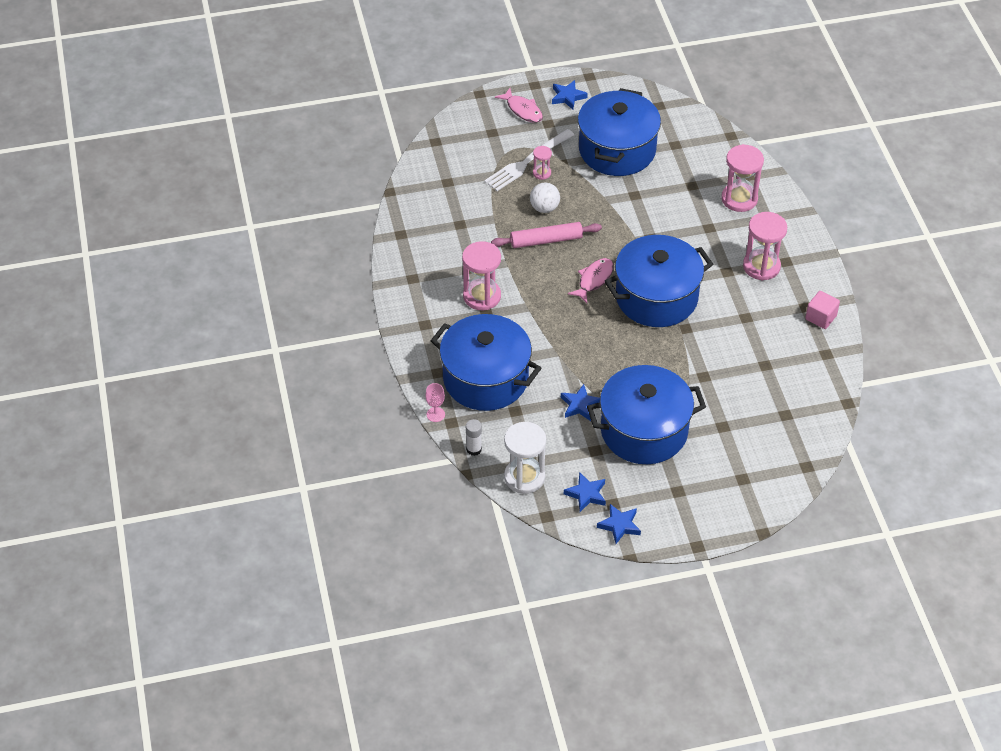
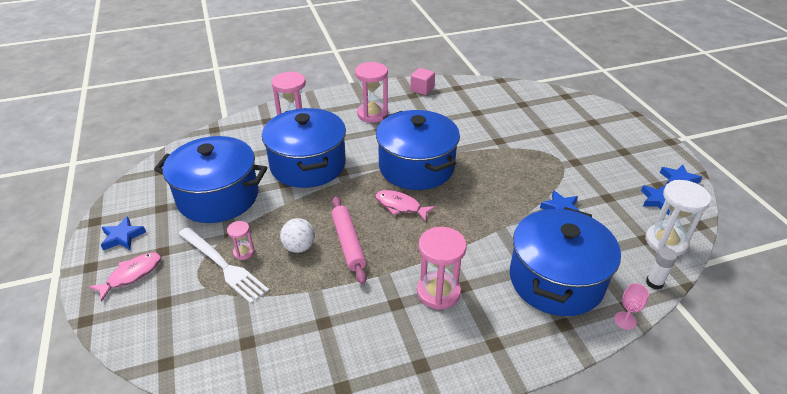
camera: 95 degrees left, 10 degrees down
(644, 431) = (571, 170): blue pot -> blue pot (308, 165)

